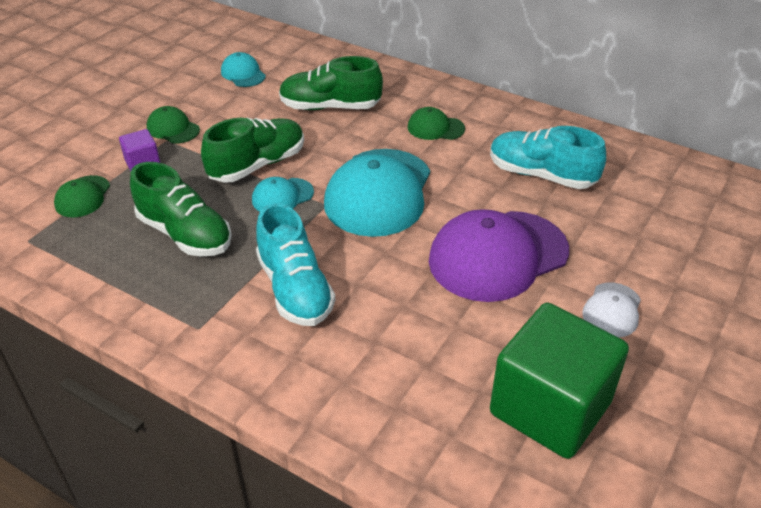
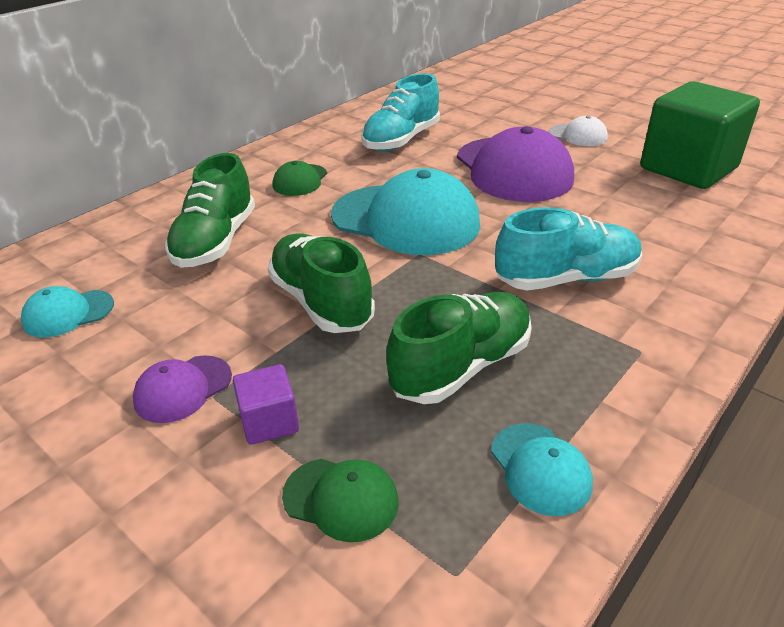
camera: 80 degrees left, 5 degrees down
(173, 129) = (183, 389): green cap -> purple cap
(282, 196) = (396, 283): turquoise cap -> turquoise cap (540, 468)

